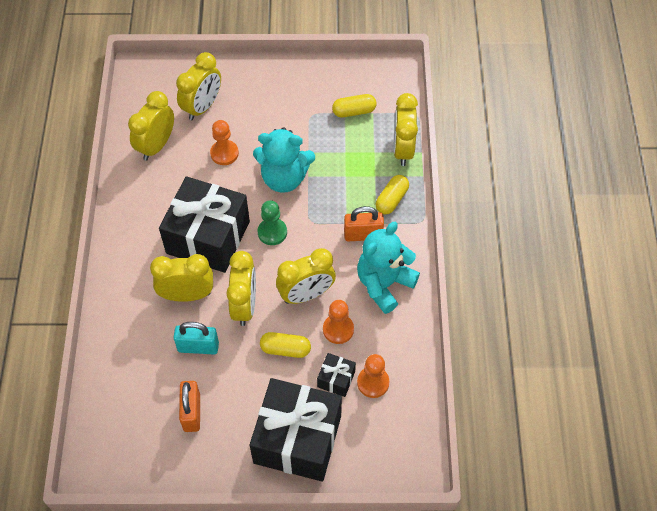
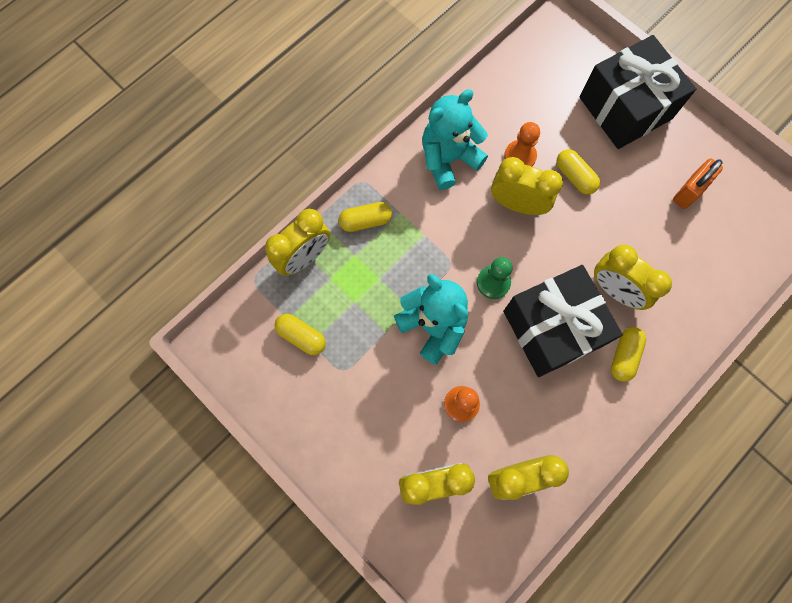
camera: 135 degrees left, 15 degrees up
(146, 259) = (624, 356): none -> yellow capsule
(198, 347) = (642, 237): turquoise padlock -> none
(244, 305) = (575, 239): yellow clock -> none
(336, 379) = (557, 123): black gift -> none
(363, 235) = (422, 212): orange padlock -> none
(373, 382) = (533, 98): orange pawn -> none
(384, 284) = (449, 159): turquoise teddy bear -> turquoise teddy bear turned 150 degrees clockwise

